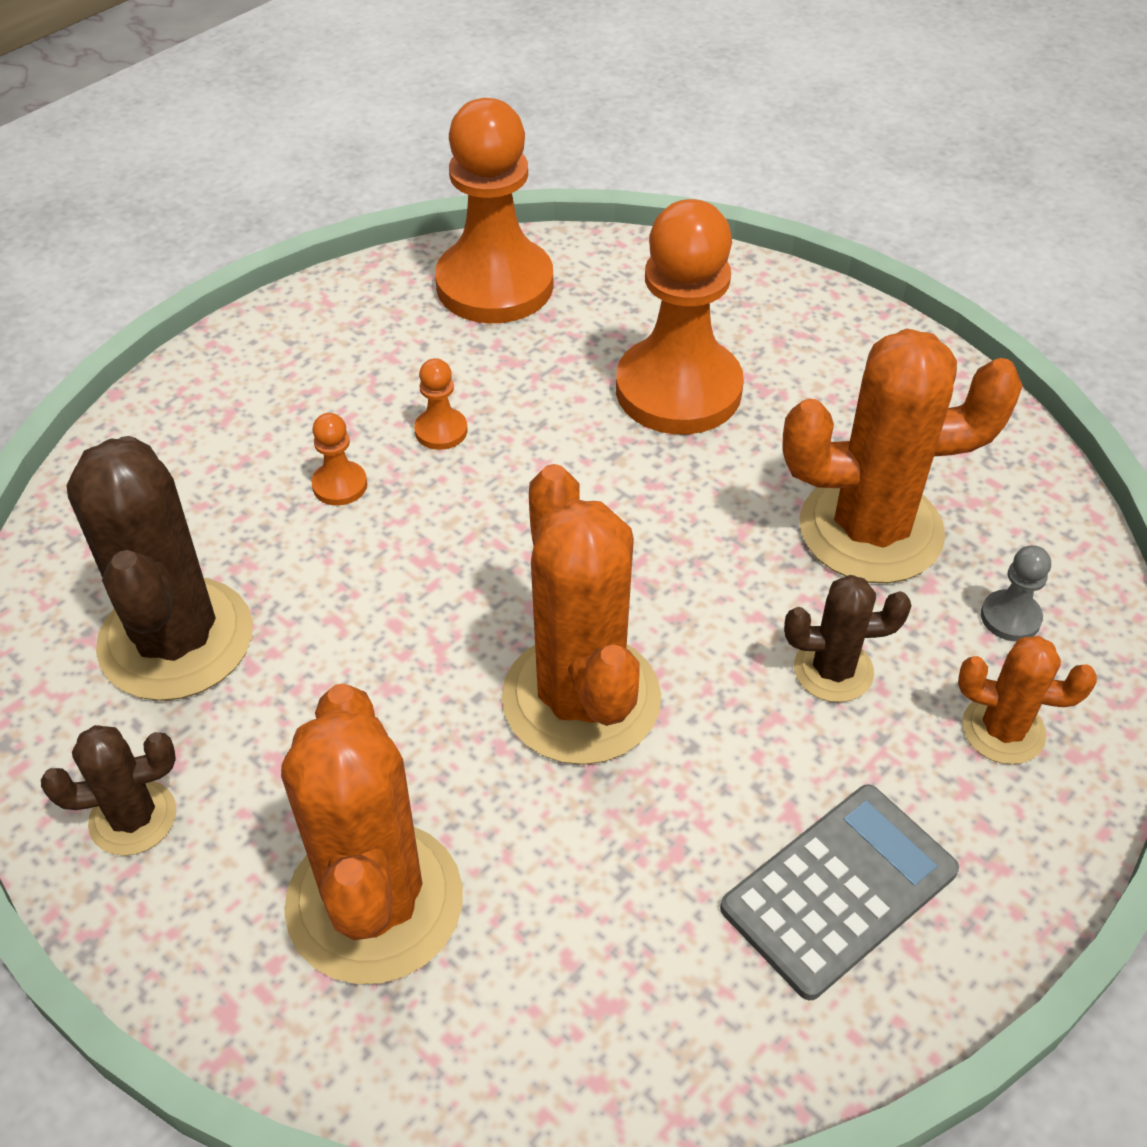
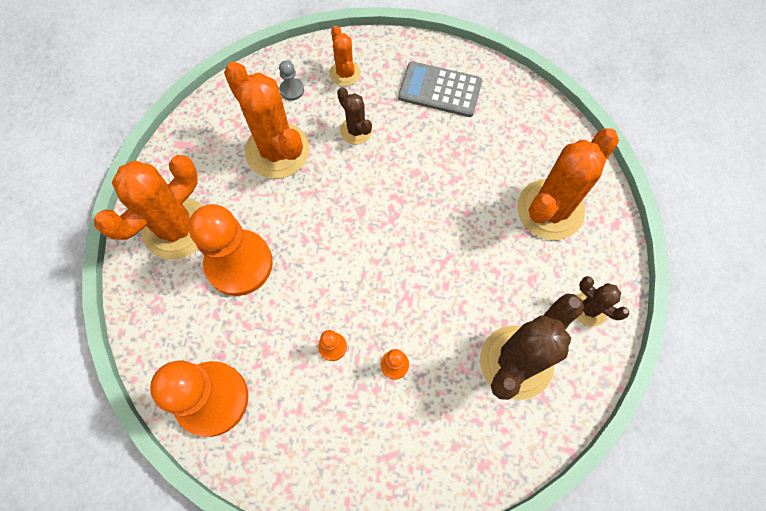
camera: 125 degrees left, 20 degrees up
(581, 699) = (428, 200): orange cactus -> orange cactus (176, 228)

